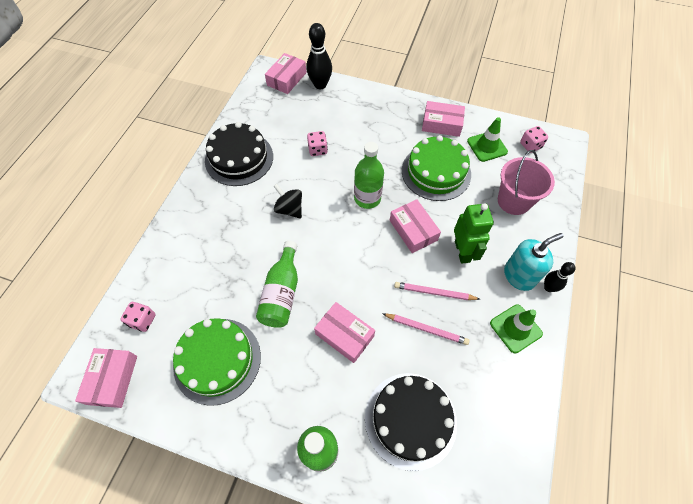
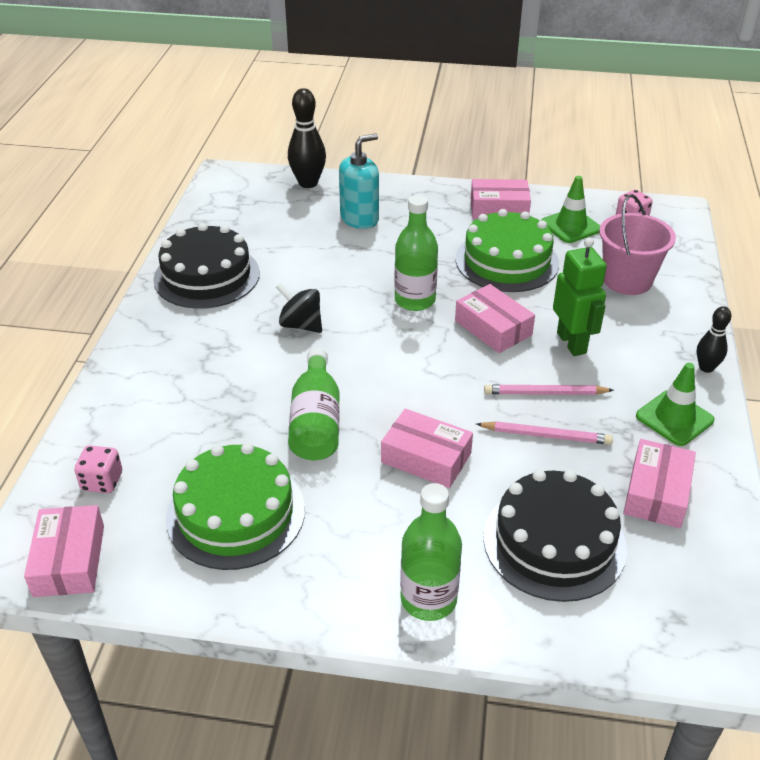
camera: 10 degrees left, 20 degrees down
(286, 79) = (255, 181): pink box -> pink box (656, 493)
(317, 150) = (325, 254): pink dice -> none
(519, 276) = (660, 360): turquoise soap dispenser -> turquoise soap dispenser (359, 219)

